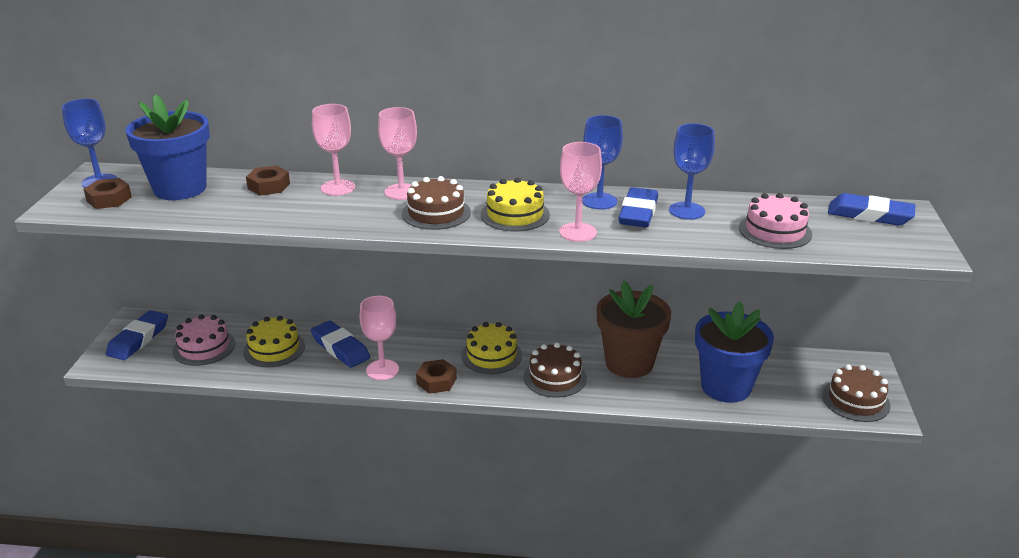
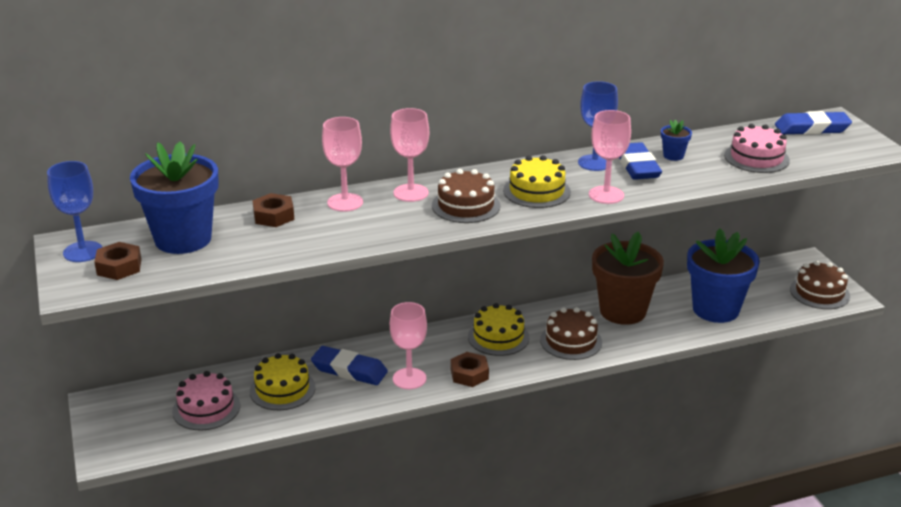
camera: 25 degrees left, 0 degrees up
(138, 339) = (124, 420): blue eraser -> none
(686, 211) = (673, 156): blue goblet -> blue flower pot

